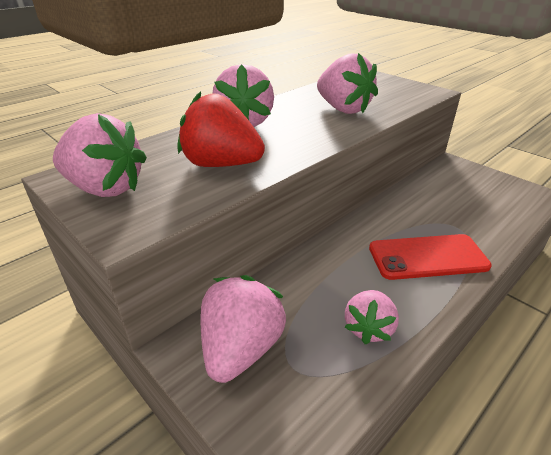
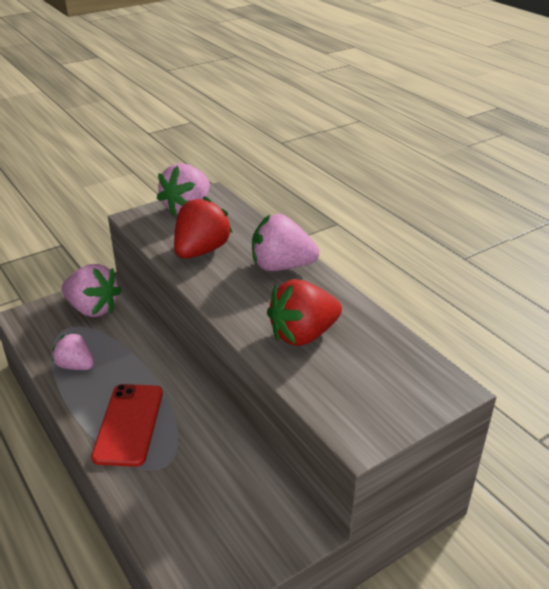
camera: 100 degrees right, 0 degrees up
(343, 109) = (303, 335): pink strawberry -> red strawberry

